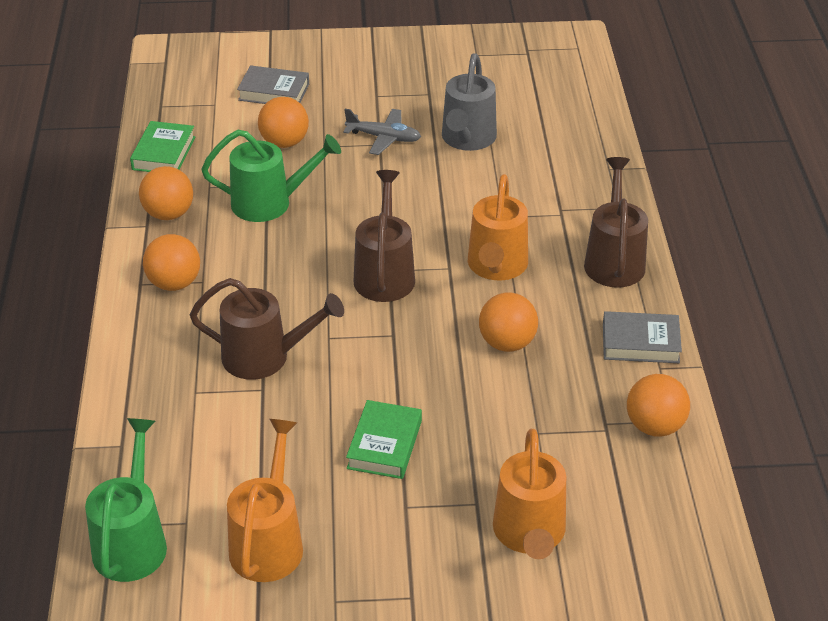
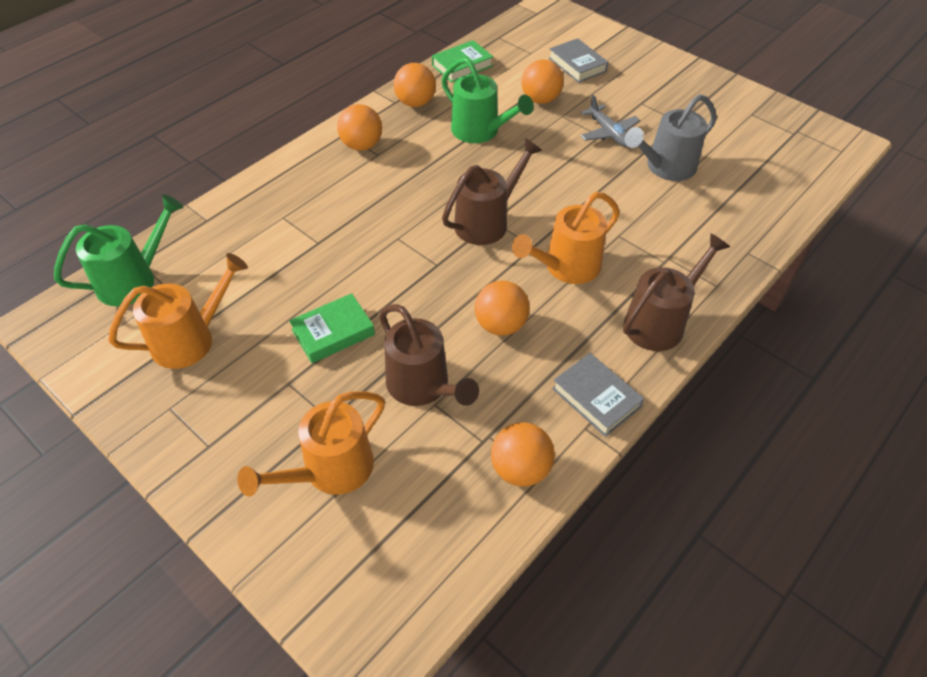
camera: 45 degrees right, 10 degrees up
(265, 357) = (347, 224): brown watering can -> brown watering can (423, 387)

